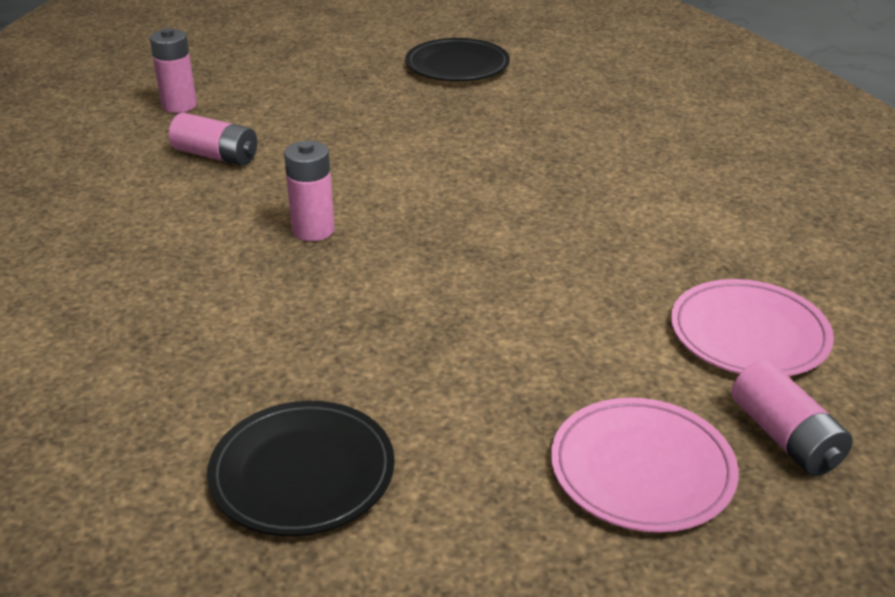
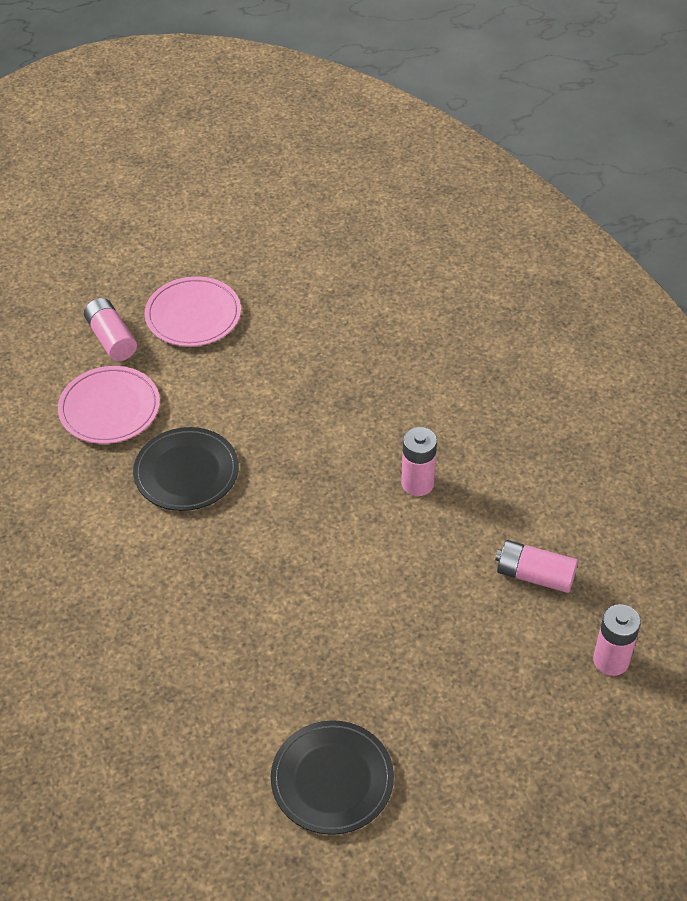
camera: 175 degrees right, 15 degrees up
(302, 473) = (369, 301): black plate -> black plate (186, 472)

